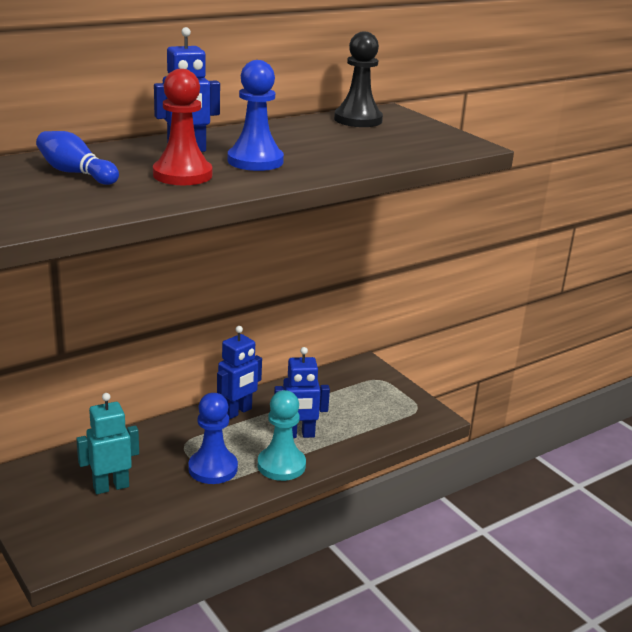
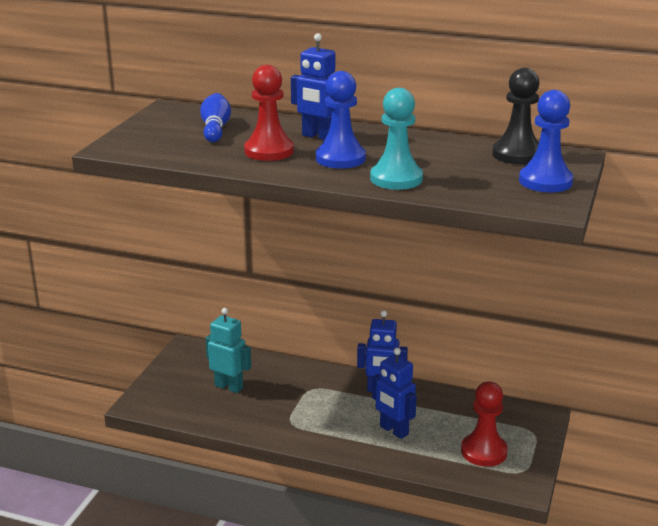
camera: 55 degrees right, 0 degrees up
(213, 468) = (300, 414): blue pawn -> blue pawn (545, 181)
(281, 465) = (345, 441): turquoise pawn -> turquoise pawn (396, 179)
(376, 410) = (484, 451): none -> red pawn

